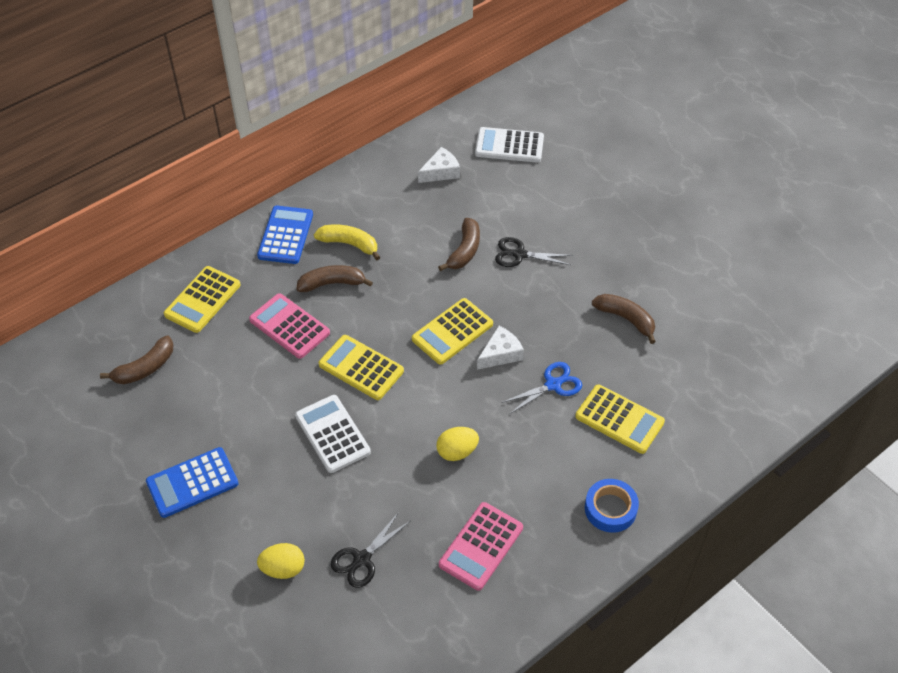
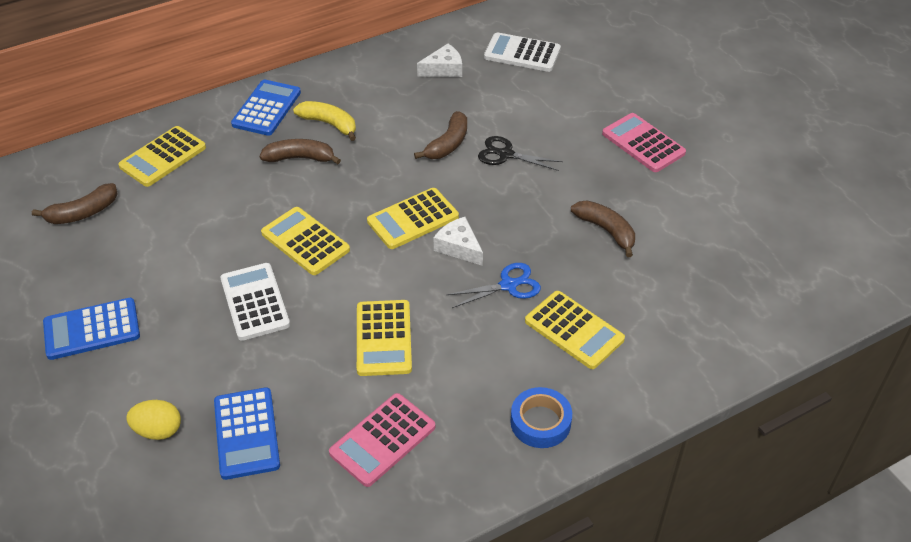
camera: 10 degrees right, 5 degrees down
(289, 326) = (243, 193): pink calculator -> pink calculator (643, 143)
(362, 559) = (247, 433): black scissors -> blue calculator
(457, 452) = (384, 338): yellow egg -> yellow calculator
(500, 354) = (459, 247): white cheese -> white cheese turned 105 degrees counterclockwise

